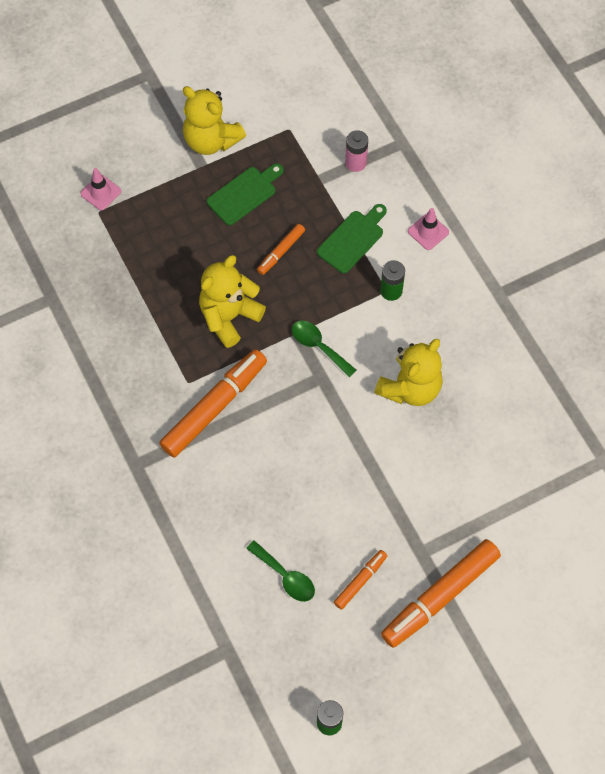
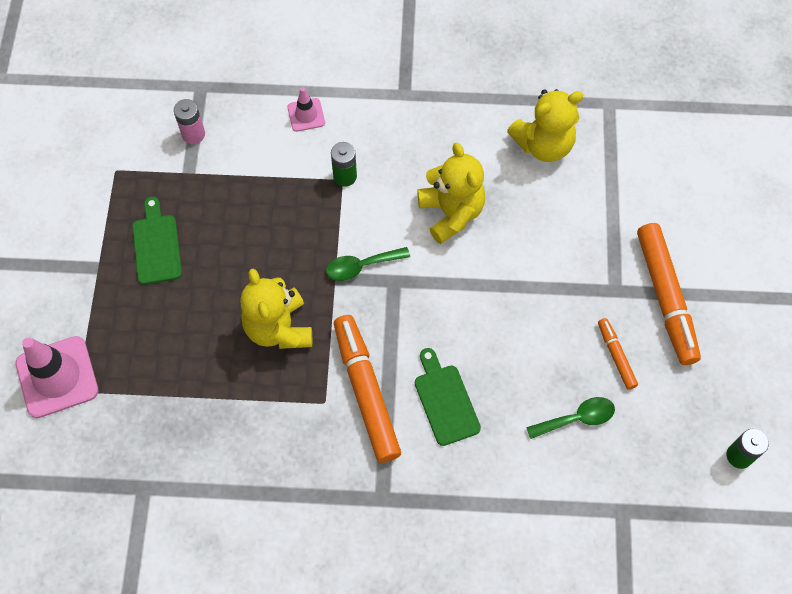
camera: 60 degrees left, 0 degrees up
(101, 192) = (57, 377): pink traffic cone -> pink traffic cone, size x1.90
(211, 140) = (76, 244): yellow teddy bear -> yellow teddy bear (543, 144)
(281, 252) = (241, 246): orange marker -> none
(352, 239) = (271, 179): green cutting board -> green cutting board (445, 400)

